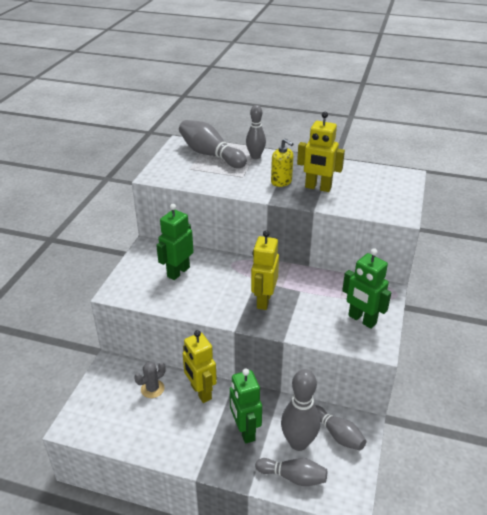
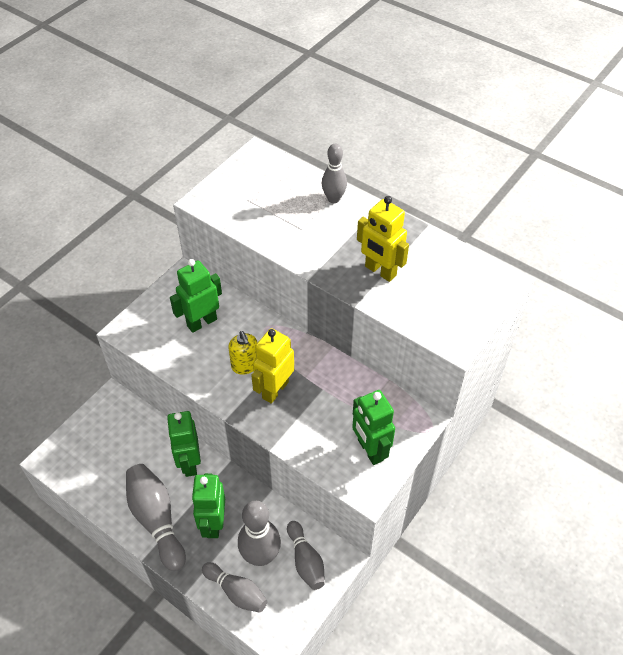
camera: 20 degrees right, 15 degrees up
(152, 389) = (143, 443): grey cactus -> none
(200, 392) = (189, 463): yellow robot -> green robot
(210, 155) = (282, 182): grey bowling pin -> grey bowling pin (156, 520)
(281, 182) = (342, 250): yellow soap dispenser -> yellow soap dispenser (245, 365)

